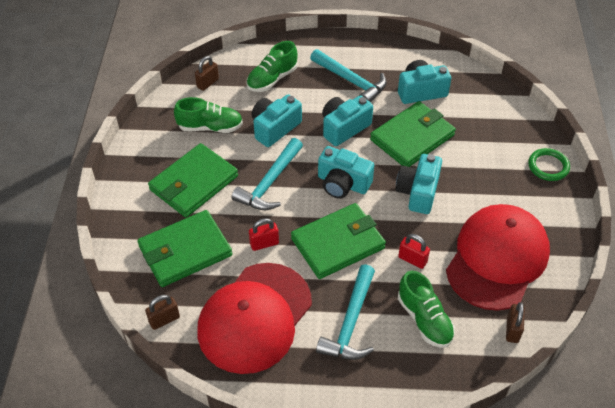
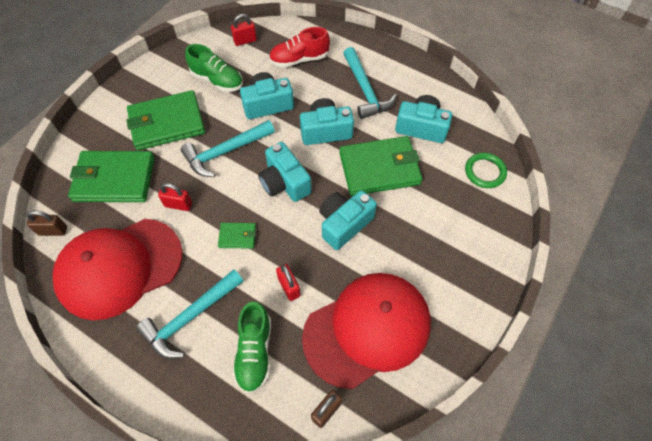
camera: 30 degrees right, 10 degrees up
(208, 83) = (245, 41): brown padlock -> red padlock
(272, 79) = (299, 59): green shoe -> red shoe
(338, 243) = (237, 236): green wallet -> green wallet, size x0.45
(548, 166) = (490, 261): green ring -> green ring (485, 172)

